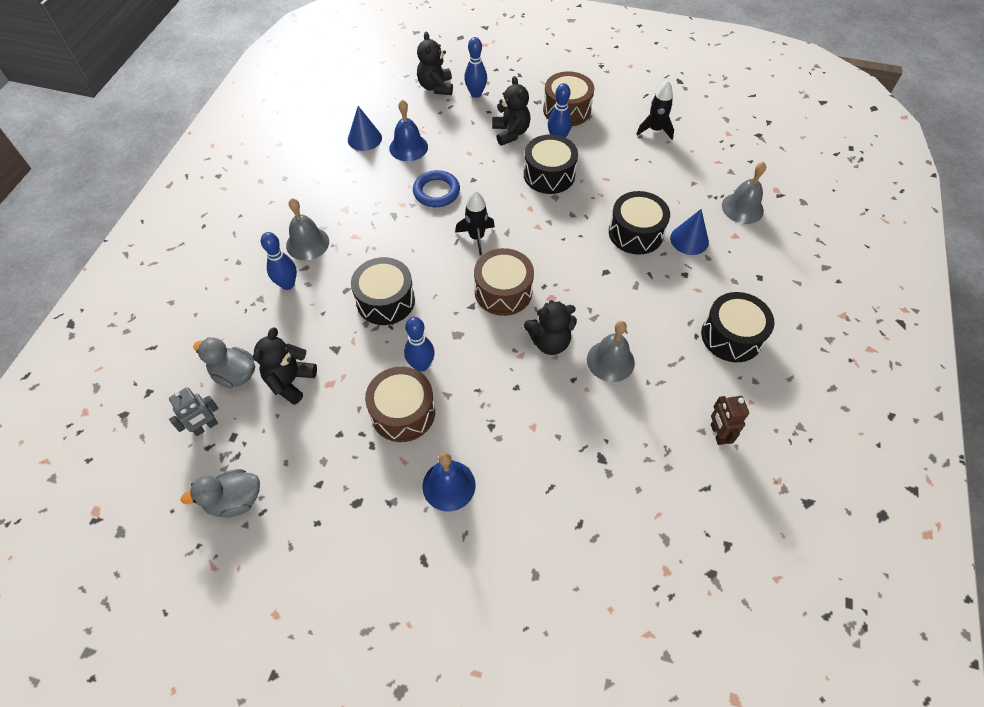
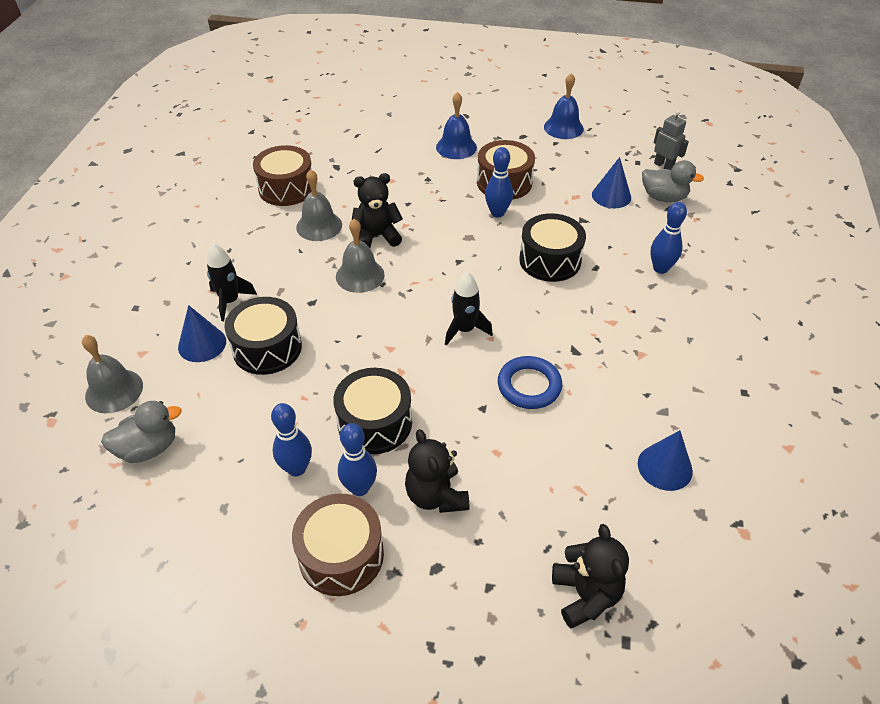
camera: 175 degrees right, 10 degrees down
(206, 427) = (663, 166): grey robot -> grey robot turned 90 degrees clockwise
(235, 500) = (612, 132): grey duck -> grey duck (149, 448)
(290, 381) = (611, 196): black teddy bear -> blue cone
(307, 243) = (663, 310): grey bell -> grey bell (360, 275)
(408, 147) = (591, 455): blue bell -> blue bell (563, 127)
(476, 94) = (507, 583): blue bowling pin -> blue bowling pin (296, 468)
(503, 291) = (427, 276): brown drum -> brown drum (286, 188)
(655, 130) = (195, 520): black rocket -> black rocket (230, 301)
(717, 434) = (235, 184): brown robot -> none
(731, 336) = (193, 251): black drum -> none

